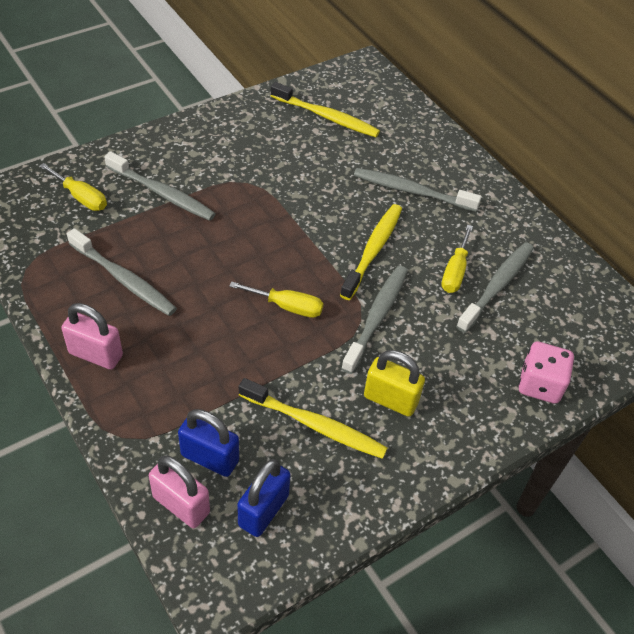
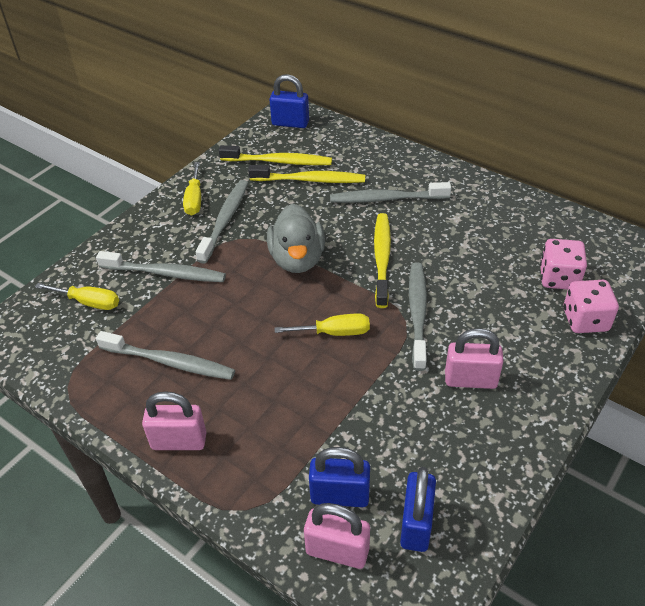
camera: 15 degrees left, 5 degrees down
(291, 223) = (297, 259): none -> grey duck
(315, 425) = (418, 427): yellow toothbrush -> yellow toothbrush (310, 180)
(360, 80) = (290, 123): none -> blue padlock
(390, 400) = (470, 380): yellow padlock -> pink padlock
(455, 271) = (461, 252): yellow screwdriver -> yellow screwdriver (194, 199)
(497, 286) = (502, 252): grey toothbrush -> grey toothbrush (225, 220)
(539, 333) = (559, 278): none -> pink dice

